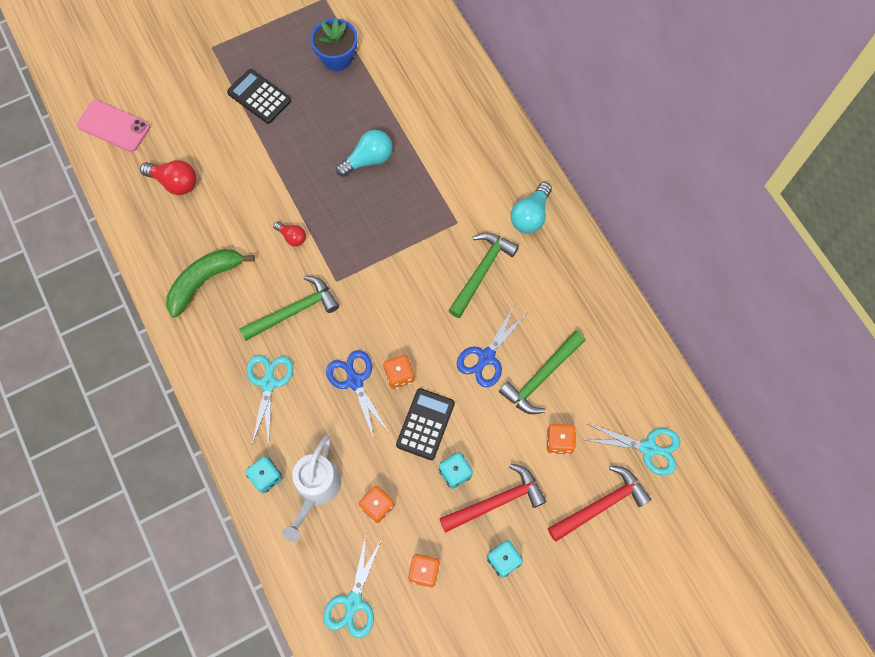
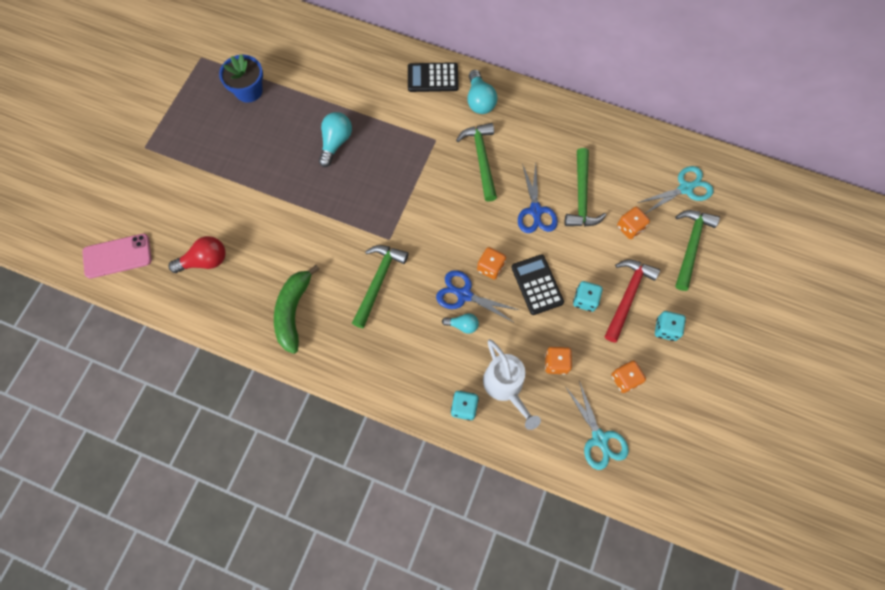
camera: 40 degrees left, 0 degrees up
(259, 97) = (214, 156): black calculator -> black calculator (433, 78)
(268, 383) = (406, 344): turquoise scissors -> none
(292, 237) = (329, 233): red light bulb -> none
(329, 406) = (462, 325): none -> turquoise light bulb
(601, 505) = (691, 245): red hammer -> green hammer

